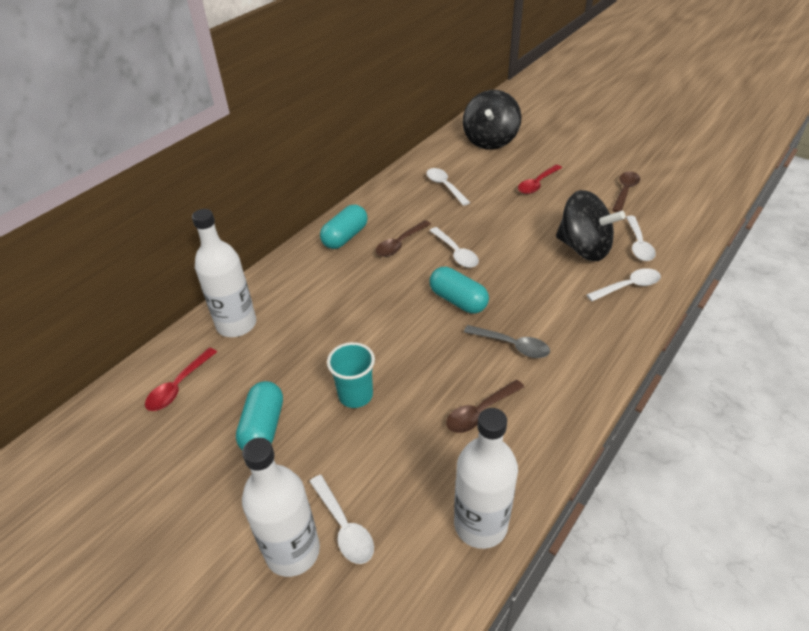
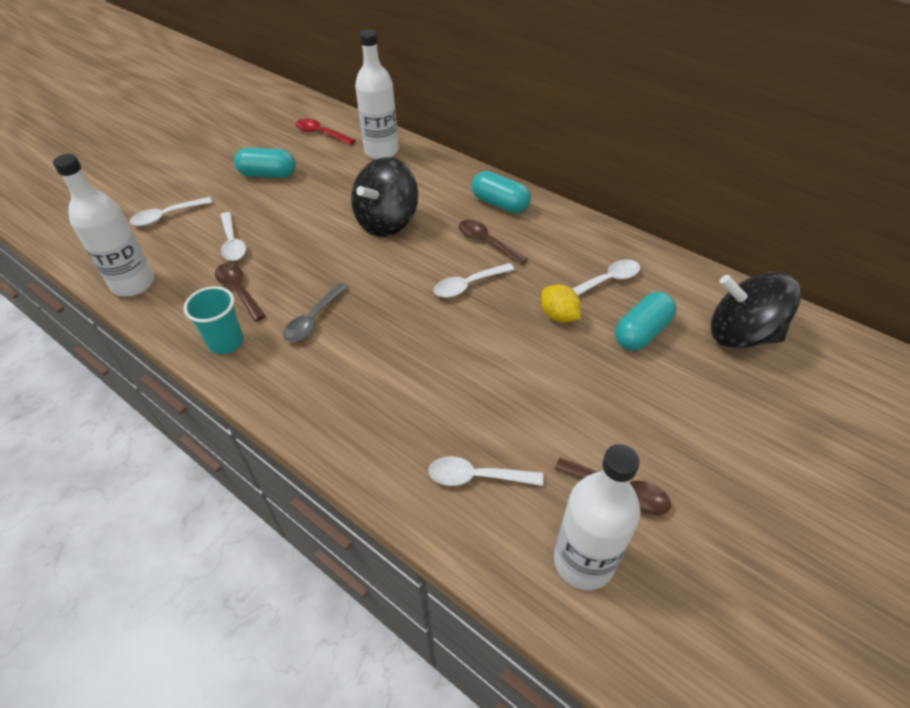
camera: 90 degrees right, 5 degrees up
(292, 551) = (160, 195): white bottle -> white bottle (583, 561)
(355, 395) = (283, 217): turquoise cup -> turquoise cup (226, 342)
(458, 300) = (388, 283): turquoise capsule -> turquoise capsule (642, 332)
(484, 208) = (558, 316): none -> yellow lemon
(537, 184) = (625, 377): red spoon -> none
(583, 248) = (471, 408): black spinning top -> black spinning top (387, 222)
(628, 286) = (388, 443): white spoon -> white spoon (232, 243)

